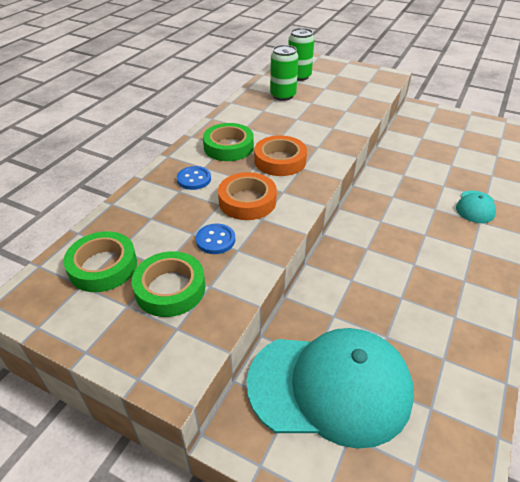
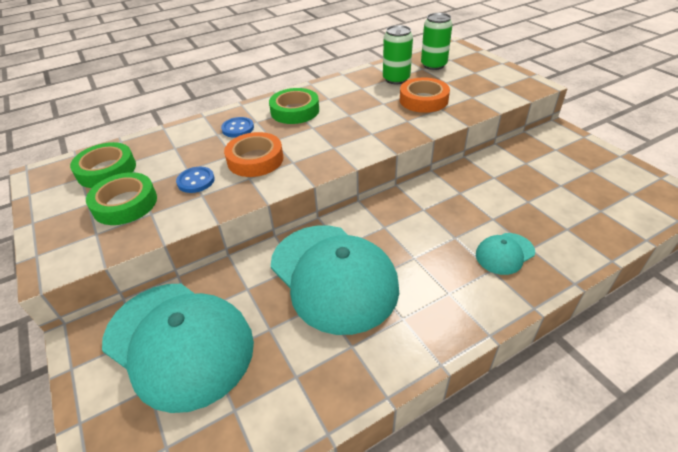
camera: 35 degrees right, 0 degrees up
(280, 161) = (322, 135): orange tape -> orange tape (423, 100)
(387, 274) = (333, 276): none -> turquoise cap

